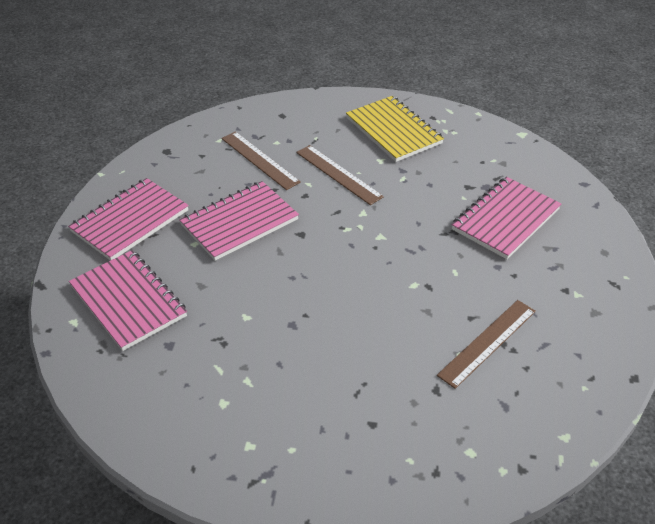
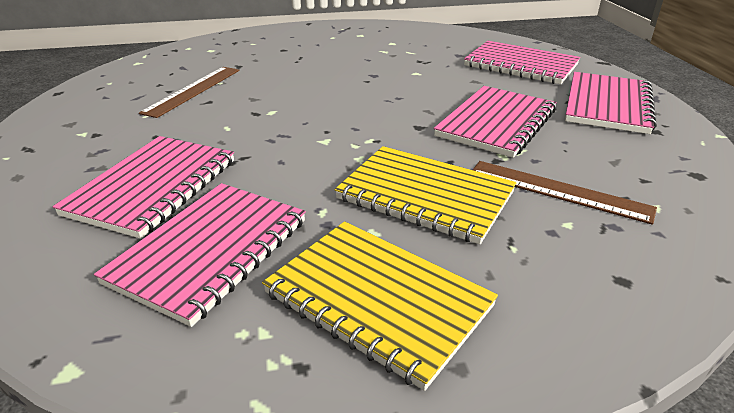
camera: 160 degrees right, 10 degrees down
(338, 174) = (425, 196): brown ruler -> yellow notebook
(468, 169) = (210, 251): none -> pink notebook

